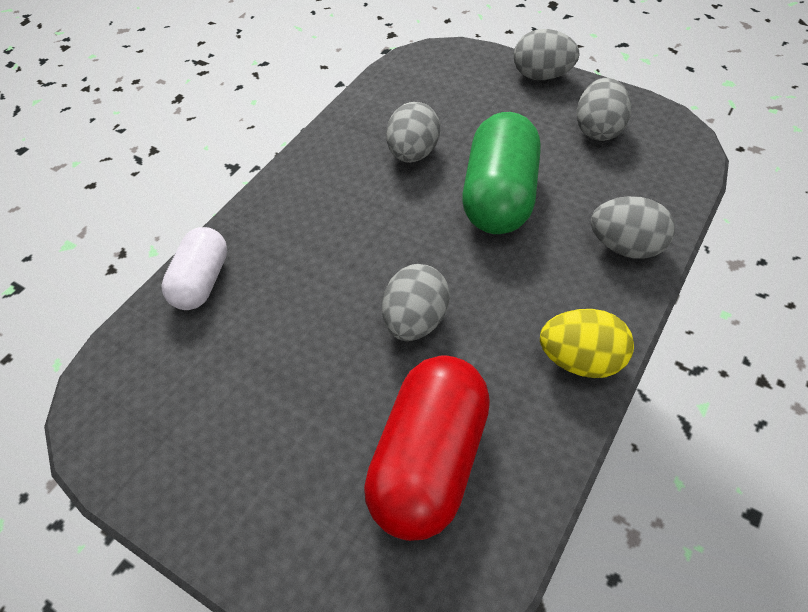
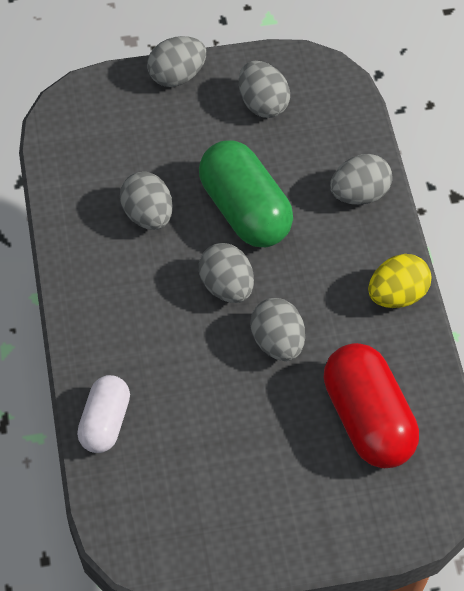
camera: 45 degrees left, 5 degrees up
(202, 281) = (105, 422): white capsule -> white capsule turned 45 degrees clockwise
(419, 245) = (226, 286): none -> grey egg

